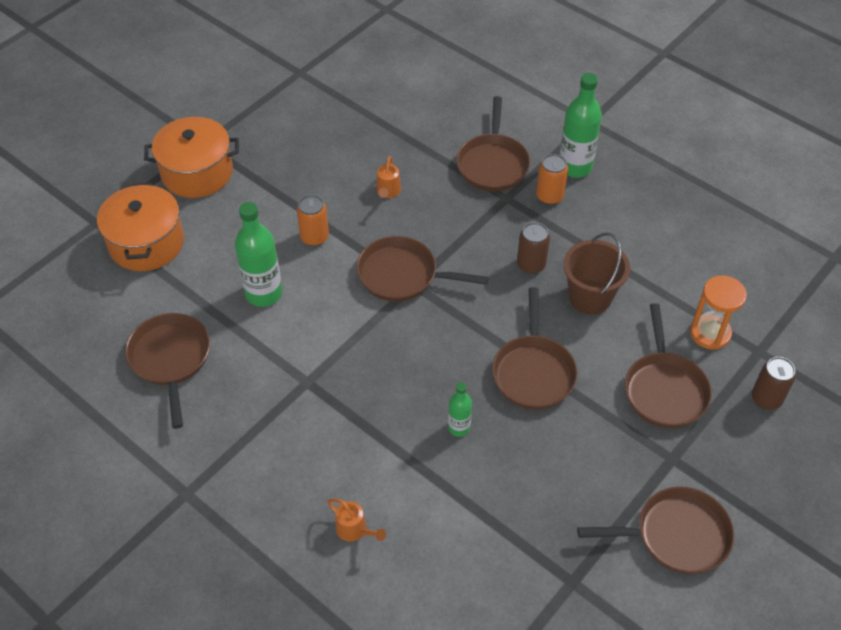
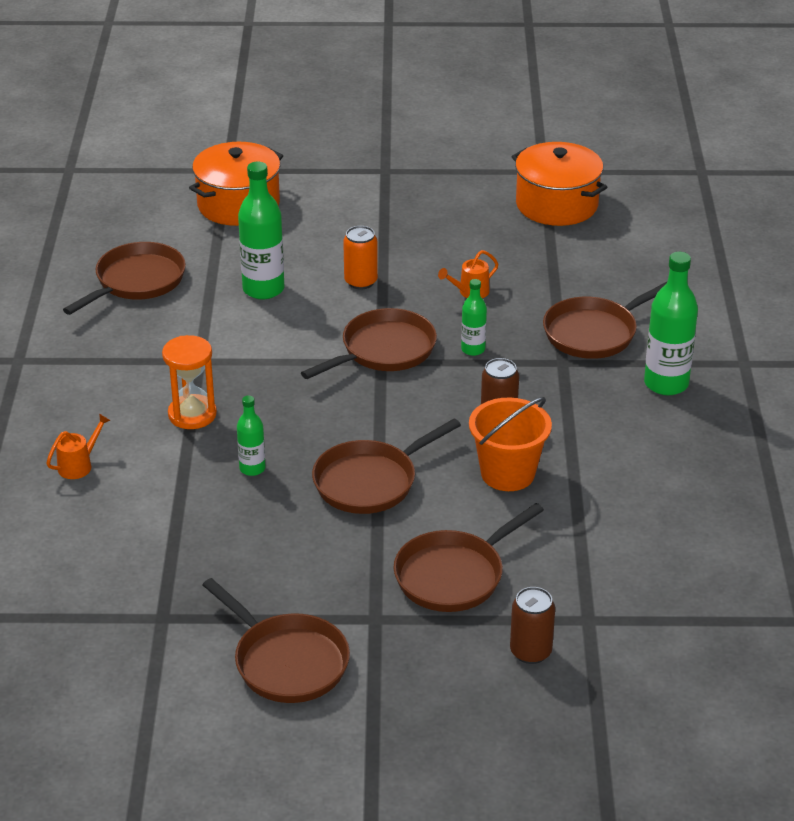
camera: 50 degrees right, 15 degrees down
(197, 172) = (347, 185): orange pot -> orange pot (556, 204)
(355, 530) = (79, 465): orange watering can -> orange watering can turned 135 degrees counterclockwise
(403, 275) = (383, 351): brown pan -> brown pan turned 75 degrees clockwise
(449, 230) = (473, 349): none -> green bottle
(549, 196) = (603, 387): orange can -> none
(590, 297) = (507, 473): brown bucket -> orange bucket
(710, 333) = (567, 574): orange hourglass -> orange hourglass (192, 414)

